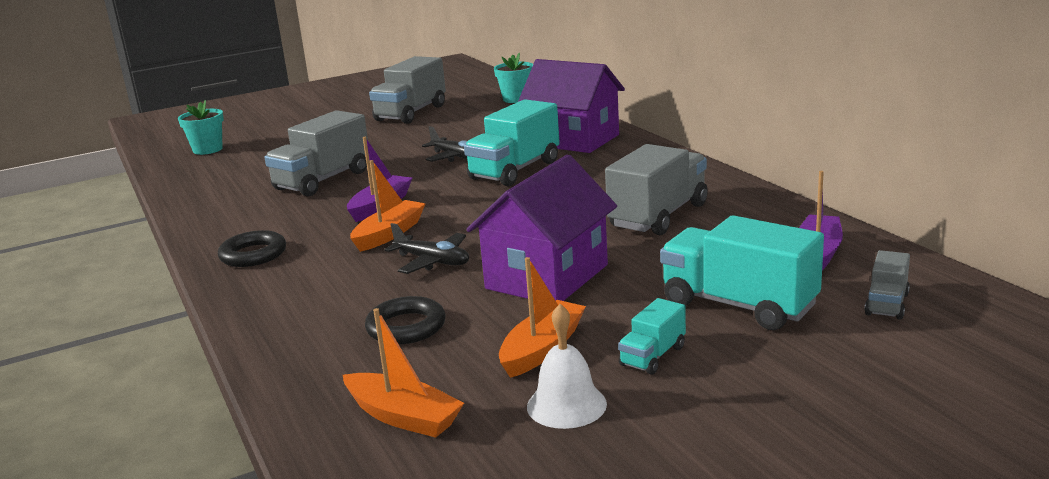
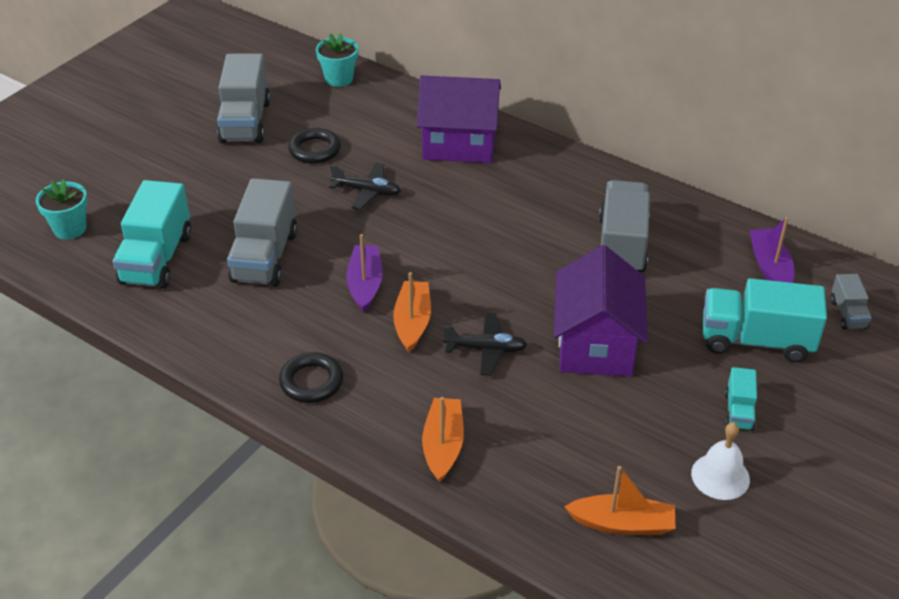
camera: 30 degrees left, 20 degrees up
(406, 327) = (538, 433): black ring -> black ring (314, 150)
(515, 170) = (444, 203): turquoise truck -> turquoise truck (157, 259)
(542, 349) = (659, 427): orange boat -> orange boat (443, 445)

